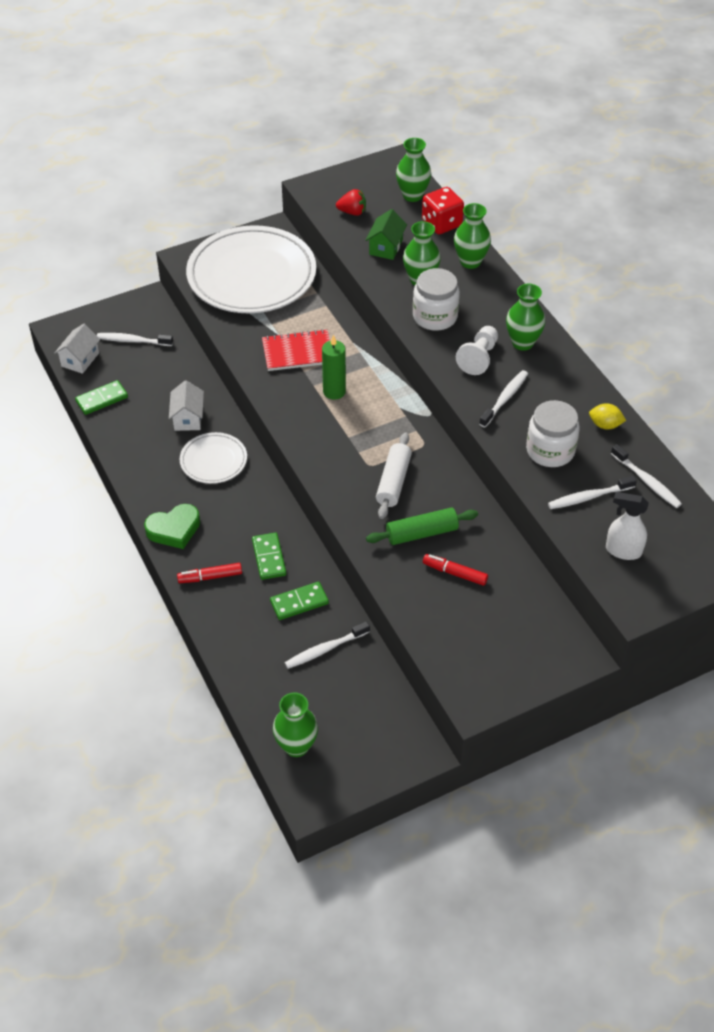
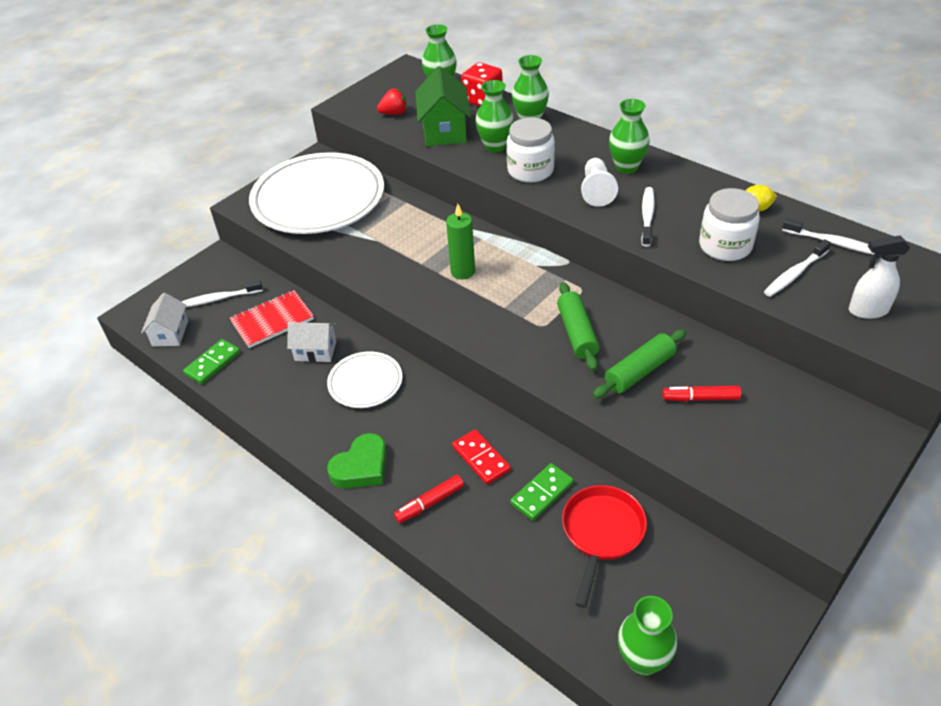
camera: 20 degrees left, 5 degrees down
(188, 418) = (315, 351): white house -> white house turned 60 degrees counterclockwise
(269, 557) = (481, 458): green domino -> red domino
(298, 352) = (404, 249): red notebook -> red notebook (272, 321)
(325, 649) = (601, 533): white toothbrush -> red pan
(386, 247) = (444, 130): green house -> green house, size x1.58
(393, 482) = (577, 333): white rolling pin -> green rolling pin

